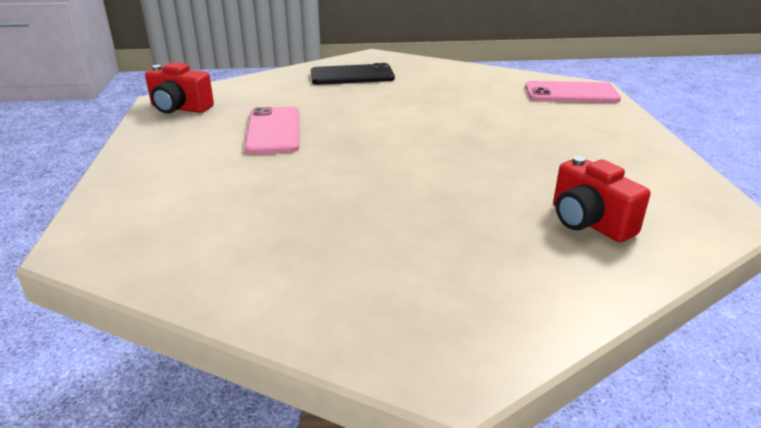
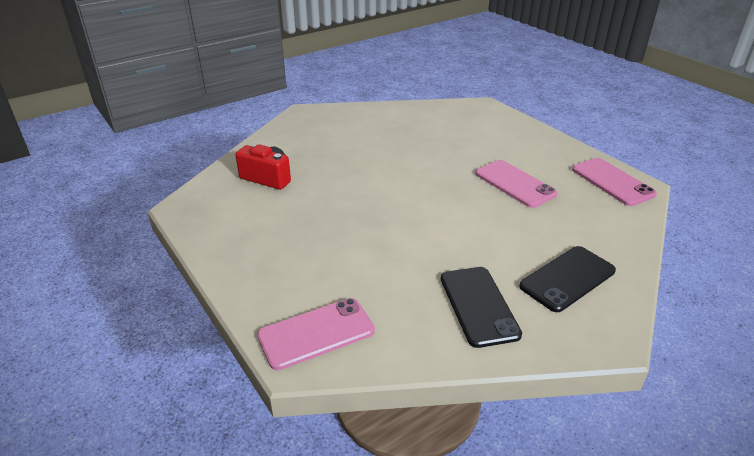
camera: 150 degrees right, 5 degrees up
(180, 108) = (612, 182): red camera -> pink phone
(436, 79) = (478, 306): none -> black phone

